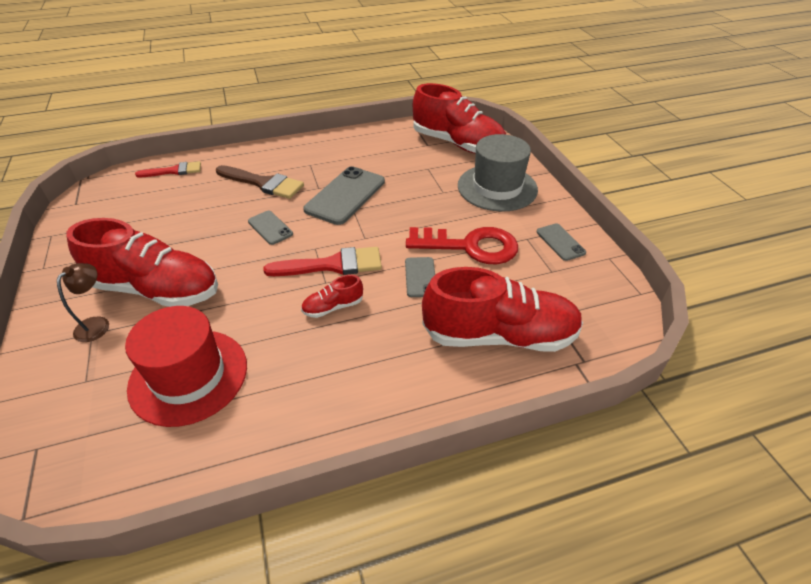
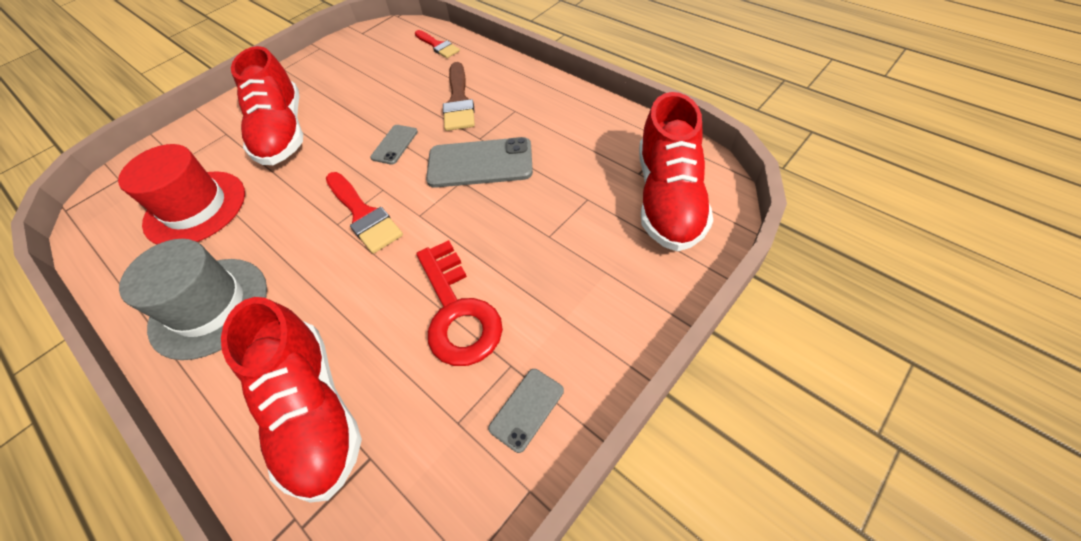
camera: 65 degrees right, 10 degrees up
(97, 324) = (235, 130): brown lamp -> none
(333, 307) = (304, 248): red shoe -> none
(420, 277) = (378, 292): grey phone -> none
(497, 187) = (601, 284): grey hat -> grey hat (209, 307)

